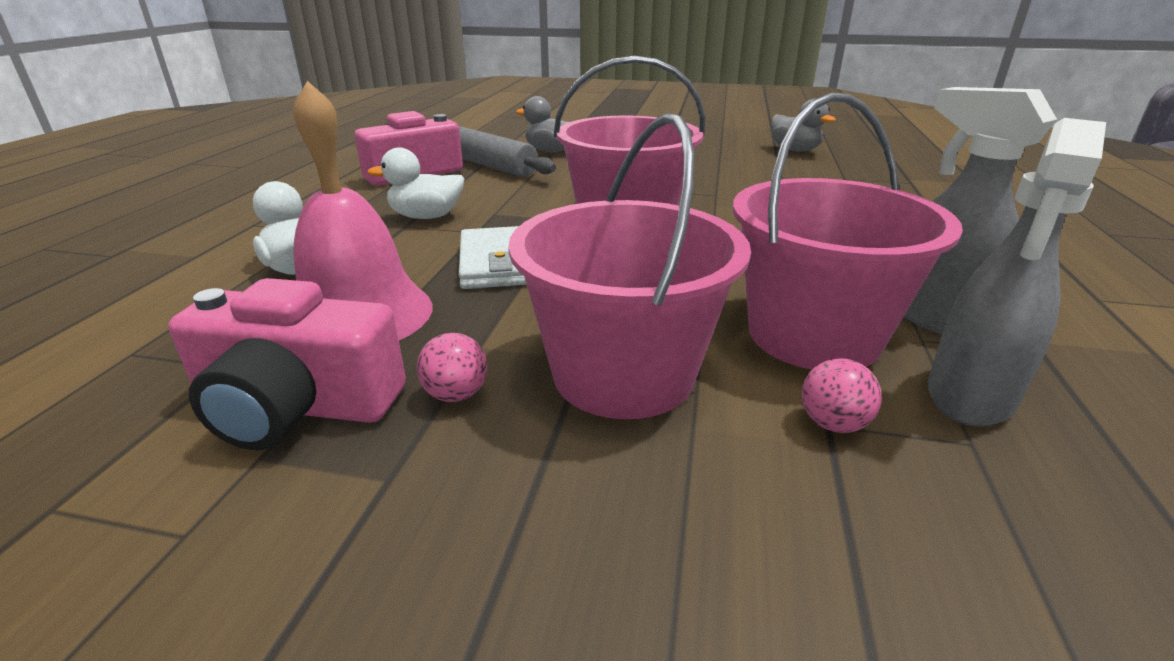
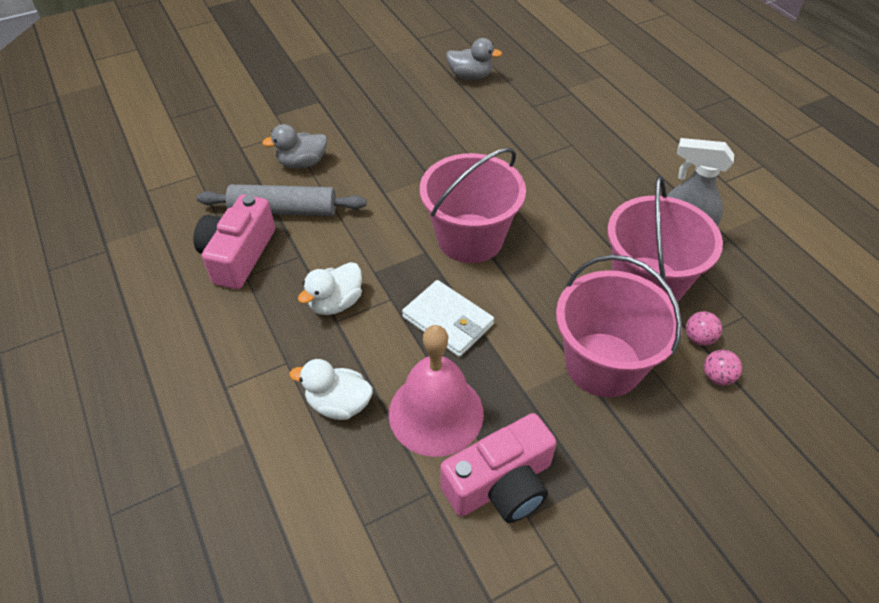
camera: 40 degrees left, 20 degrees up
(456, 394) = (555, 426): pink ball -> pink ball (717, 377)
(969, 396) = (726, 288): grey spray bottle -> none

